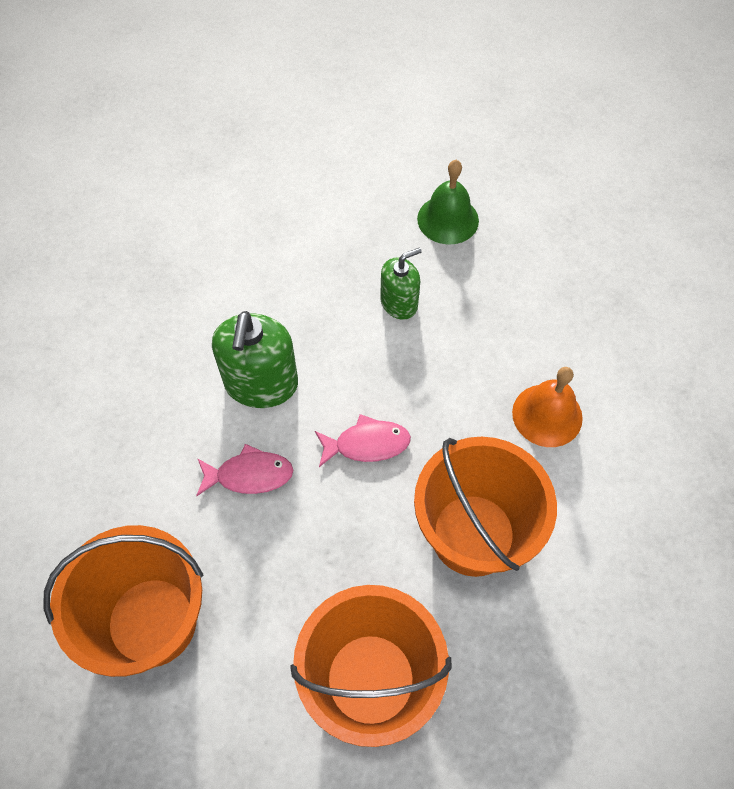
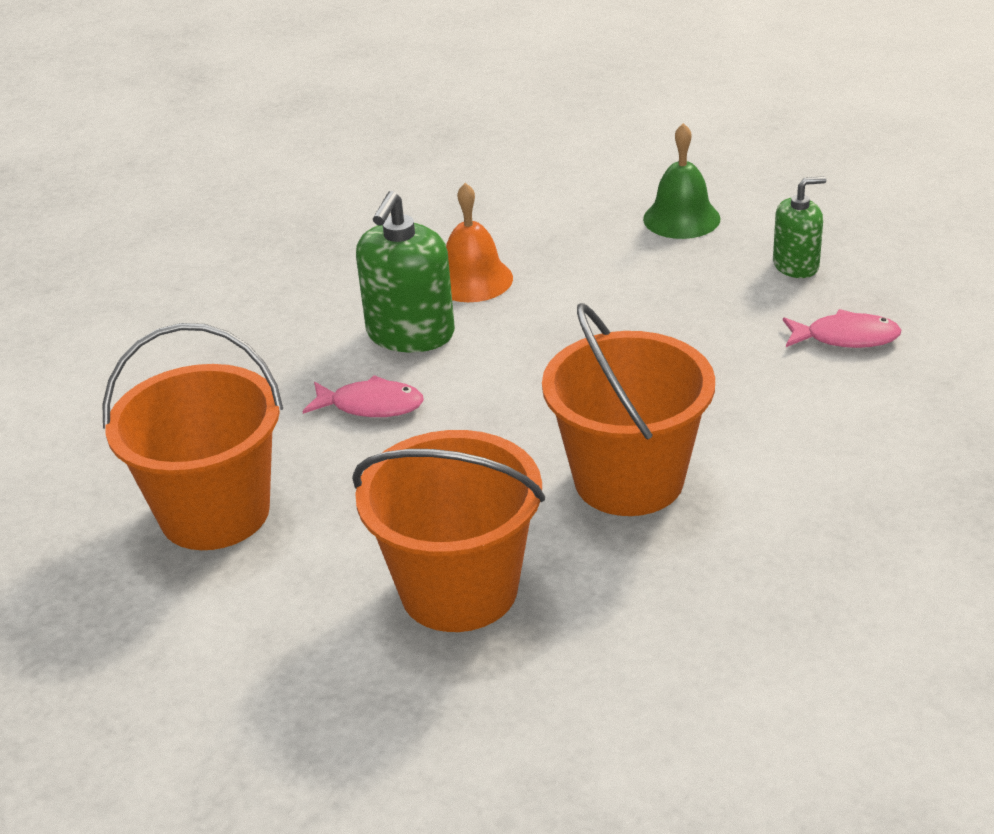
camera: 15 degrees right, 25 degrees down
(367, 444) = (521, 393): pink fish -> pink fish (846, 338)
(399, 303) = (599, 281): green soap dispenser -> green soap dispenser (796, 265)
(547, 415) = (756, 387): orange bell -> orange bell (473, 280)

